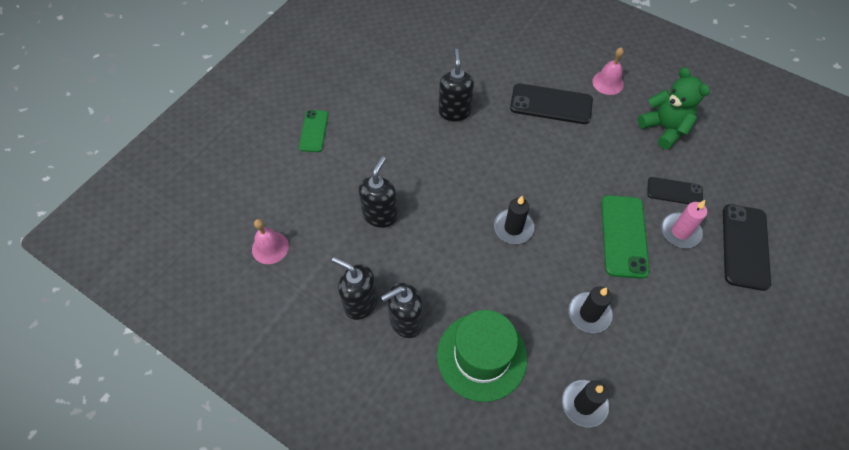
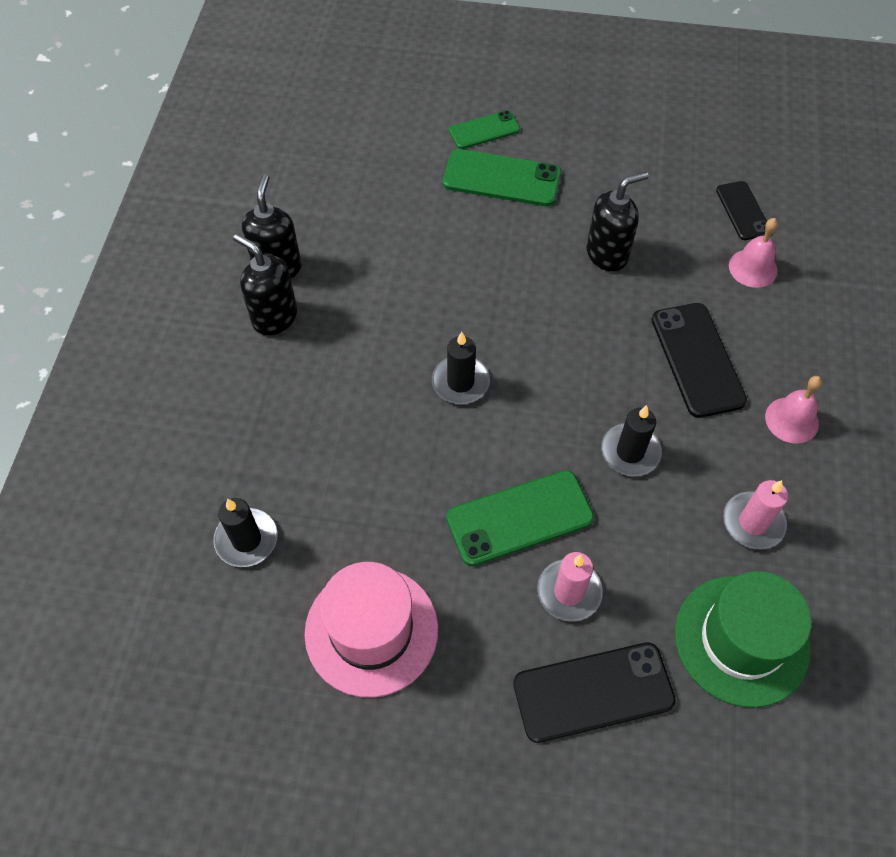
camera: 65 degrees right, 0 degrees up
(270, 247) = (306, 160): pink bell -> pink bell (753, 268)
(362, 139) = (502, 178): none -> green phone
(380, 215) = (402, 239): black soap dispenser -> none
(481, 356) = (263, 409): green hat -> green hat (741, 640)
(589, 314) = (375, 509): black candle -> black candle (630, 452)
(664, 128) = (753, 522): green teddy bear -> pink candle
(674, 191) = (638, 566): black phone -> black phone (742, 211)
(675, 349) = (371, 631): none -> pink hat

